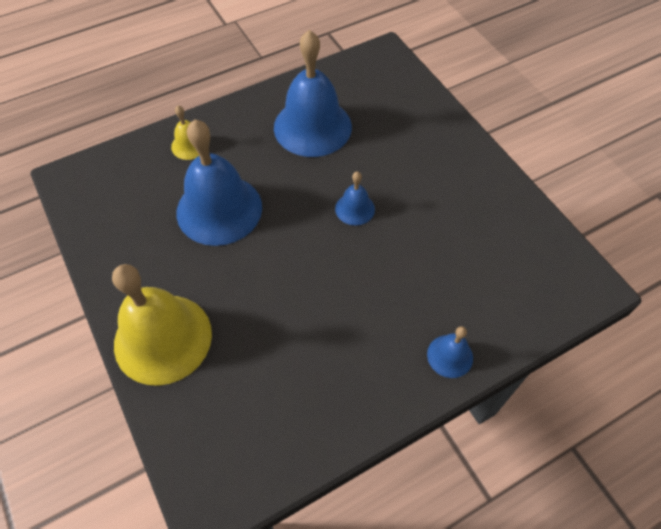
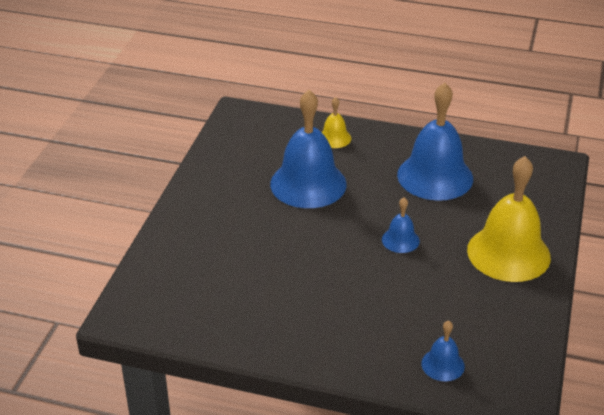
camera: 45 degrees right, 20 degrees down
(163, 338) = (191, 226): yellow bell -> yellow bell (508, 253)
(450, 356) = (354, 359): blue bell -> blue bell (443, 365)

